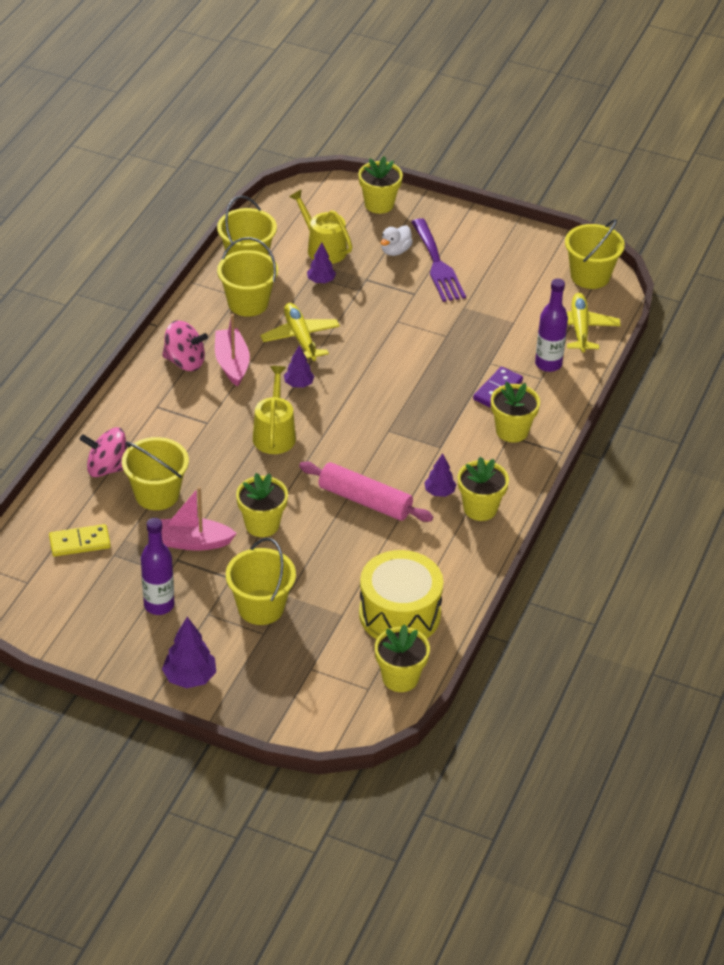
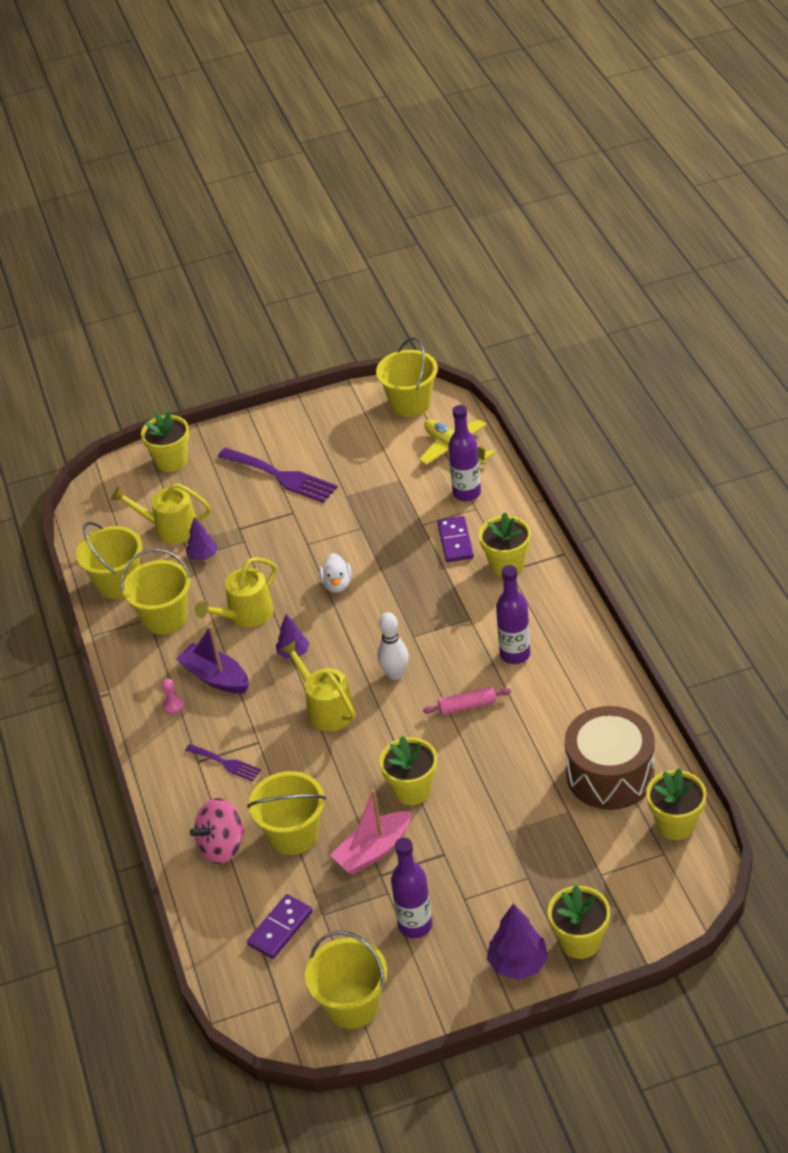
camera: 35 degrees left, 0 degrees up
(80, 543) = (280, 928): yellow domino -> purple domino
(171, 420) = (225, 763): none -> purple fork
(185, 362) = (173, 706): pink spinning top -> pink pawn
(232, 363) = (215, 677): pink boat -> purple boat
(261, 607) = (498, 858): yellow bucket -> yellow bucket (352, 1005)
(300, 338) = (246, 614): yellow plane -> yellow watering can
(345, 445) = (395, 674): none -> white bowling pin
(365, 500) = (467, 706): pink rolling pin -> pink rolling pin, size x0.56
(395, 251) = (233, 489): white duck -> white duck (337, 584)
(399, 614) = (610, 774): yellow drum -> brown drum
(439, 492) = (515, 654): purple tree -> purple bottle
(480, 508) = (561, 643): yellow flower pot -> yellow flower pot (580, 941)

